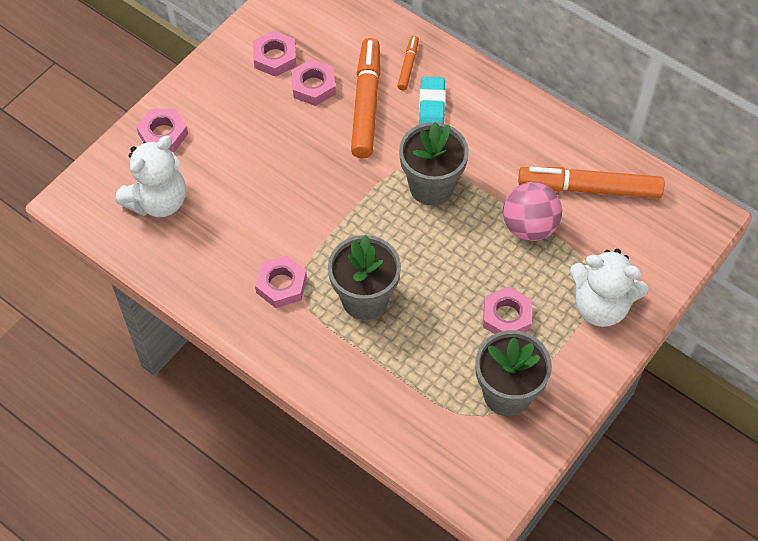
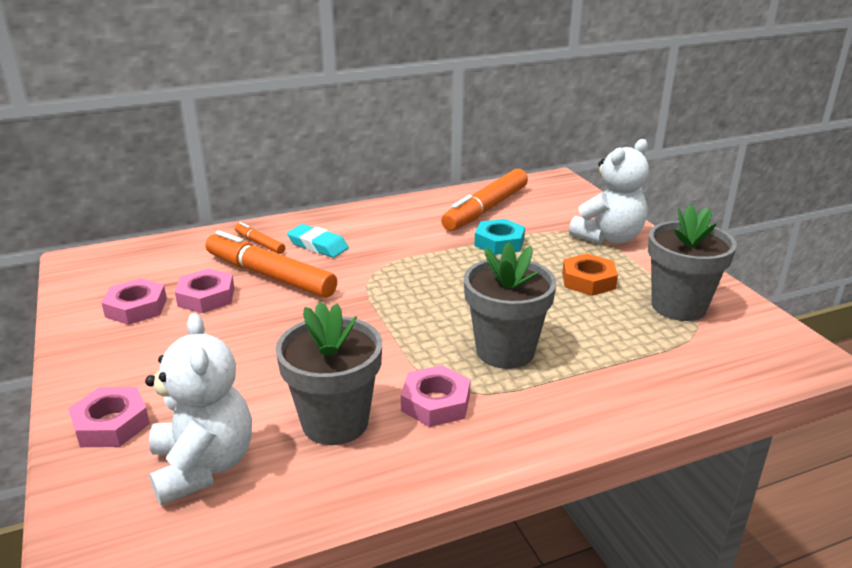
camera: 60 degrees left, 30 degrees down
(431, 186) = (406, 272): grey flower pot -> grey flower pot (335, 422)
(506, 316) = (588, 280): pink nut -> orange nut
(529, 227) = (499, 242): pink ball -> turquoise nut

